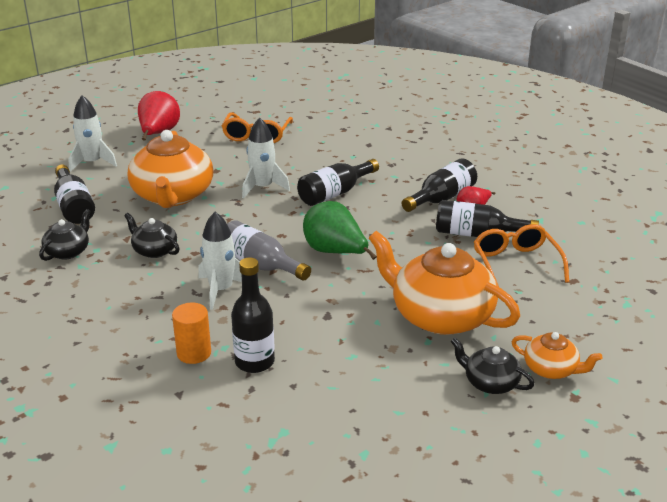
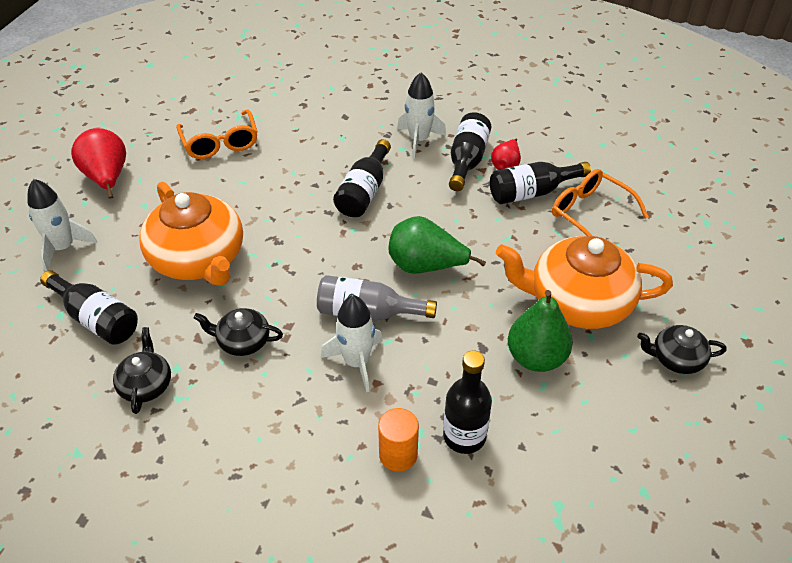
camera: 30 degrees left, 15 degrees up
(262, 187) = (286, 211): white rocket -> white rocket (419, 140)
(364, 337) = (536, 358): none -> green pear
(551, 369) = (708, 320): orange teapot -> none

